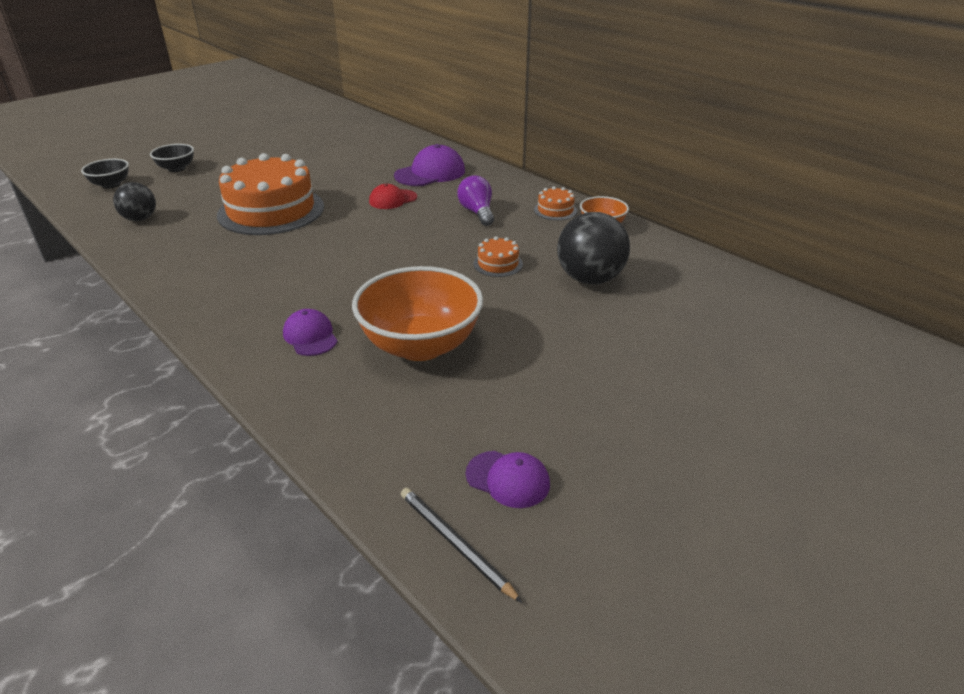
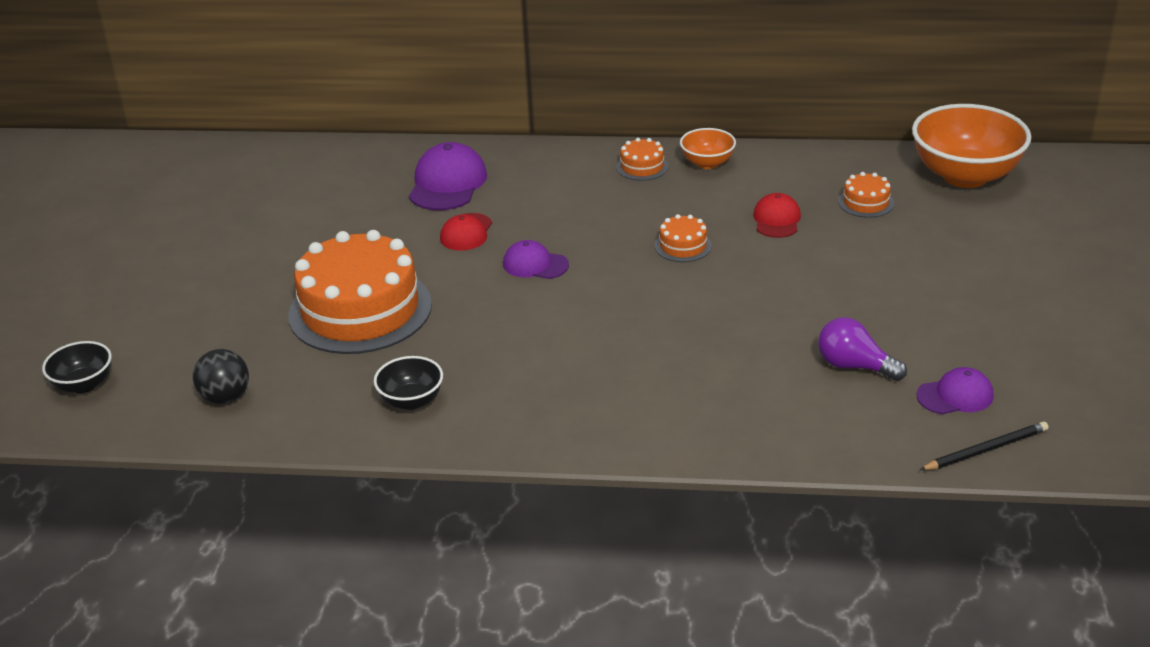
camera: 40 degrees left, 0 degrees up
(176, 168) = (124, 323): black bowl -> black bowl (411, 401)
(310, 336) = (646, 394): purple cap -> purple cap (535, 264)
(420, 345) = (745, 348): orange bowl -> orange bowl (965, 176)
(455, 543) = (986, 449): black pencil -> black pencil turned 150 degrees clockwise
(477, 212) = (575, 205): purple light bulb -> purple light bulb (854, 366)
(590, 279) = (776, 220): black ball -> red cap
(678, 300) = (866, 202): none -> orange cake

